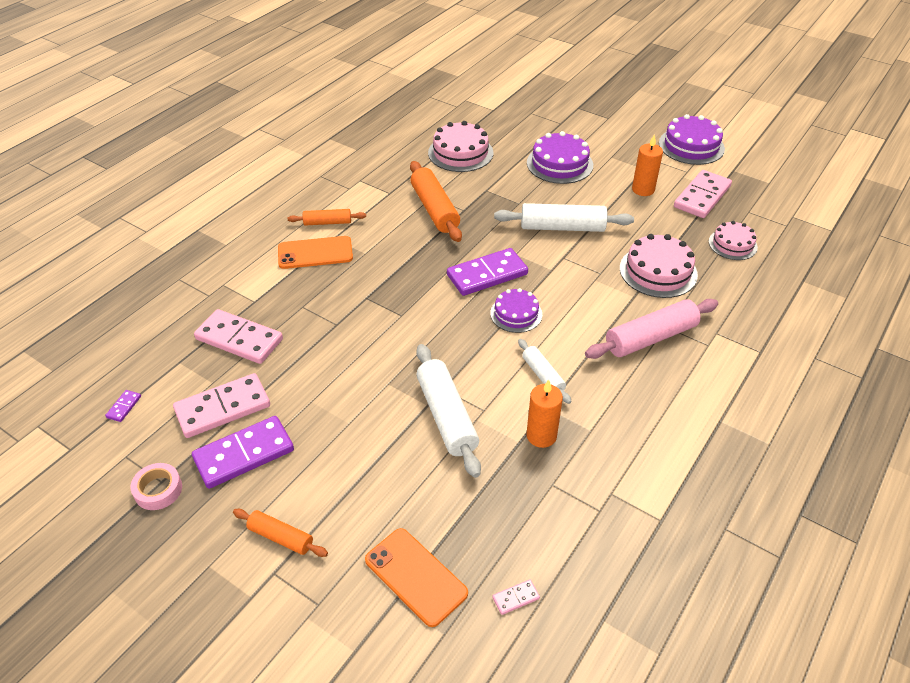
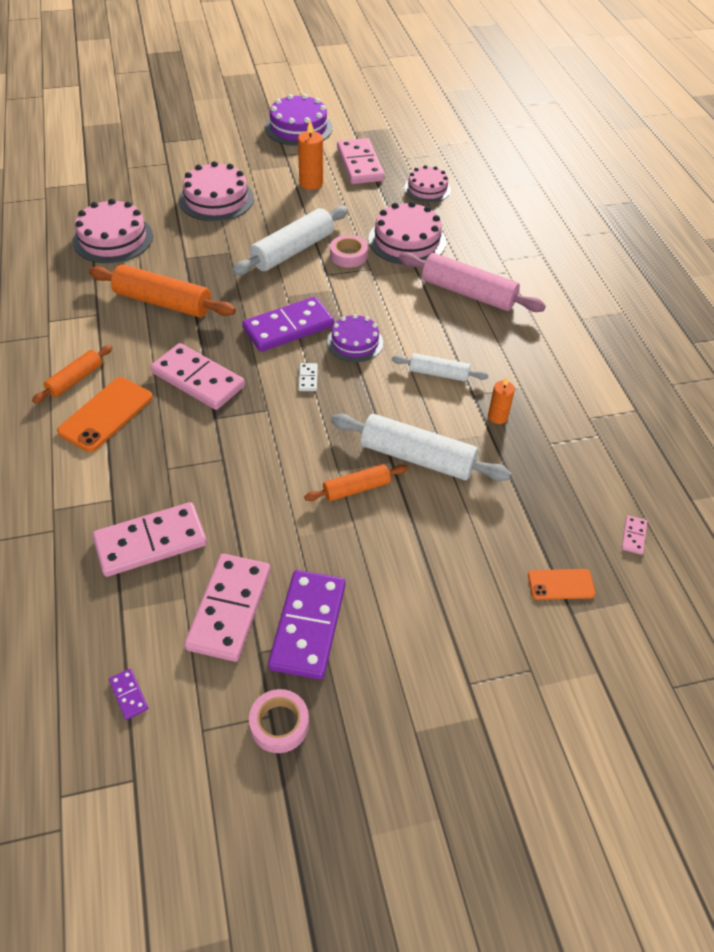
camera: 50 degrees left, 5 degrees up
(281, 537) = (434, 654): orange rolling pin -> orange rolling pin (356, 488)
(389, 268) = (198, 379): none -> pink domino
(415, 576) = (561, 584): orange phone -> orange phone, size x0.59
(452, 314) = (308, 378): none -> white domino
(487, 274) = (288, 327): purple domino -> purple domino turned 45 degrees clockwise
(541, 436) = (497, 417): orange candle -> orange candle, size x0.65
(559, 164) = (216, 199): purple cake -> pink cake
(597, 254) = (348, 255): none -> pink tape
(651, 338) = (468, 293): pink rolling pin -> pink rolling pin turned 75 degrees counterclockwise

